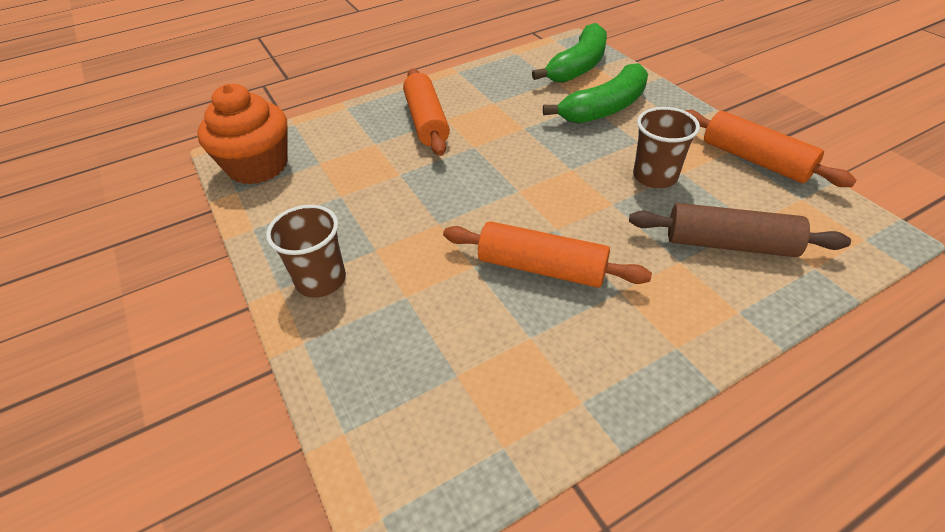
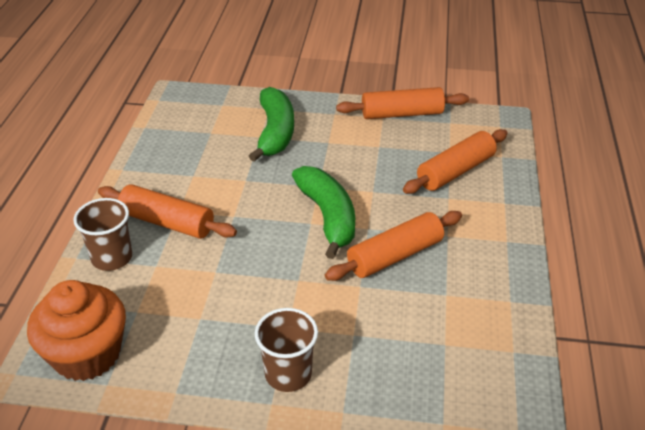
camera: 55 degrees left, 5 degrees down
(578, 66) = (209, 112): green banana -> green banana (328, 217)
(655, 176) = (369, 158): brown cup -> brown cup (112, 258)
(729, 244) = (455, 171): brown rolling pin -> orange rolling pin

